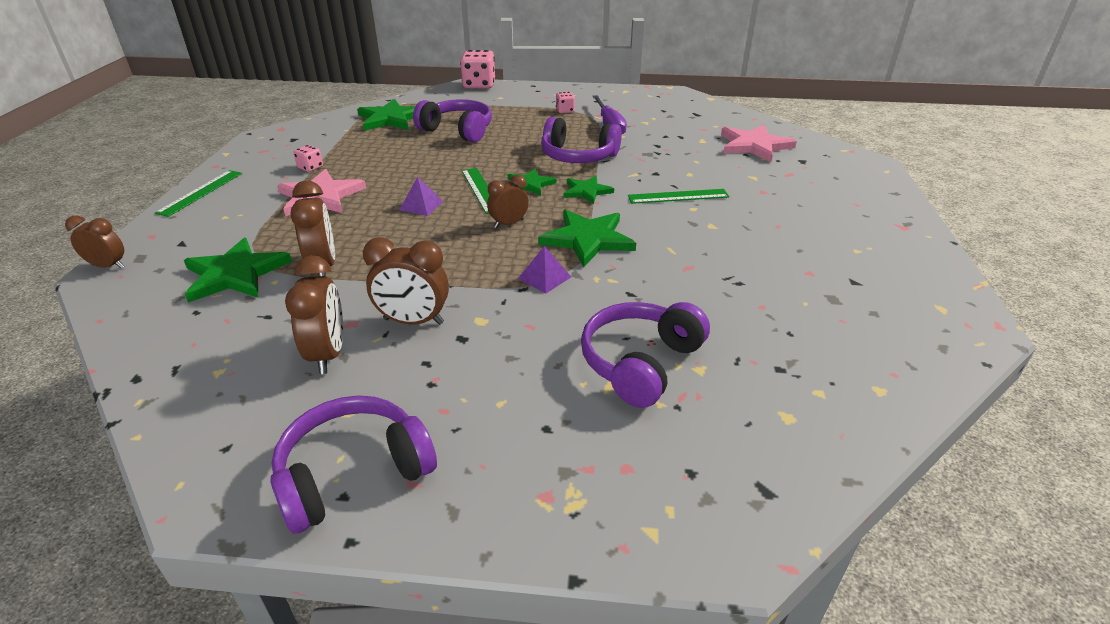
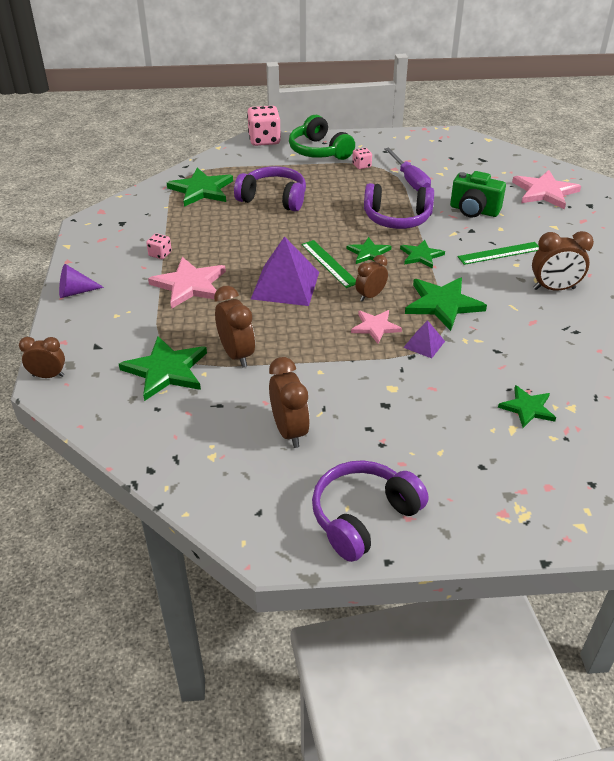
camera: 10 degrees left, 5 degrees up
(201, 192) = (75, 292): green ruler -> purple cone
(413, 321) = (340, 395): brown clock -> brown clock (554, 289)
(421, 205) = (285, 285): purple pyramid -> purple pyramid, size x2.03
(497, 254) = (375, 327): none -> pink star
(528, 96) = (319, 151): none -> green headphones
(640, 363) = (527, 408): purple headphones -> green star
(666, 156) = (474, 211): none -> green camera

